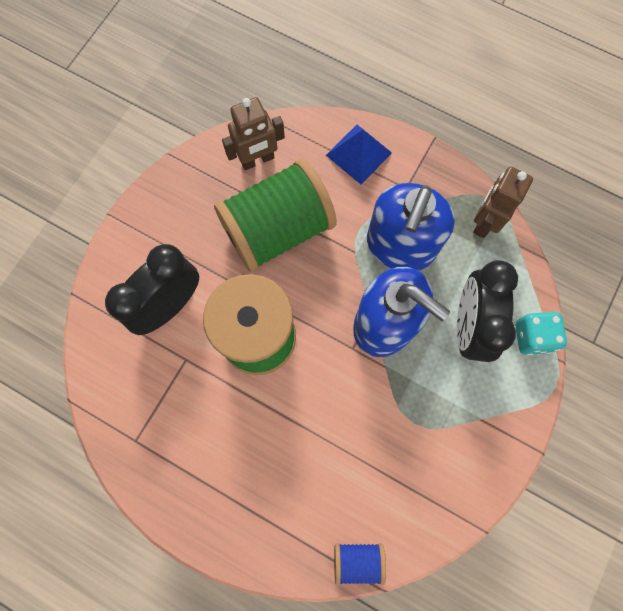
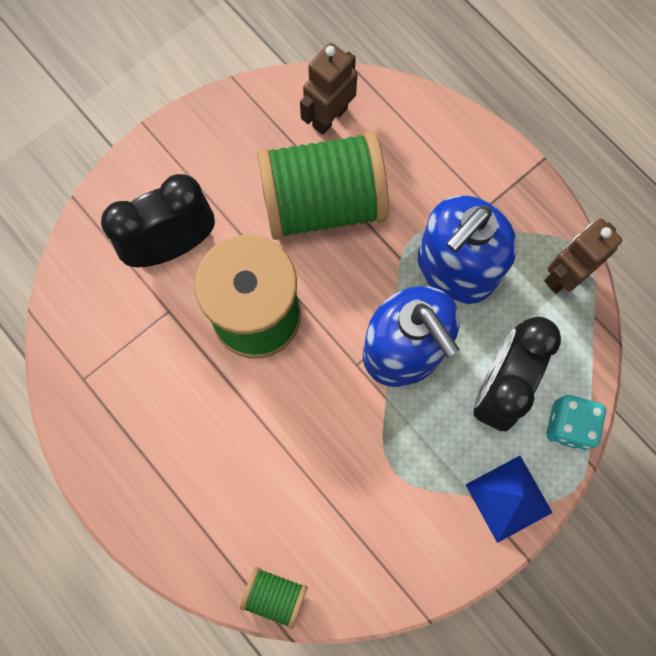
camera: 20 degrees right, 0 degrees up
(257, 160) = (329, 117): brown robot -> brown robot turned 135 degrees clockwise
(357, 559) = (275, 595): blue spool -> green spool
(359, 154) = (447, 148): blue pyramid -> blue pyramid (508, 498)

